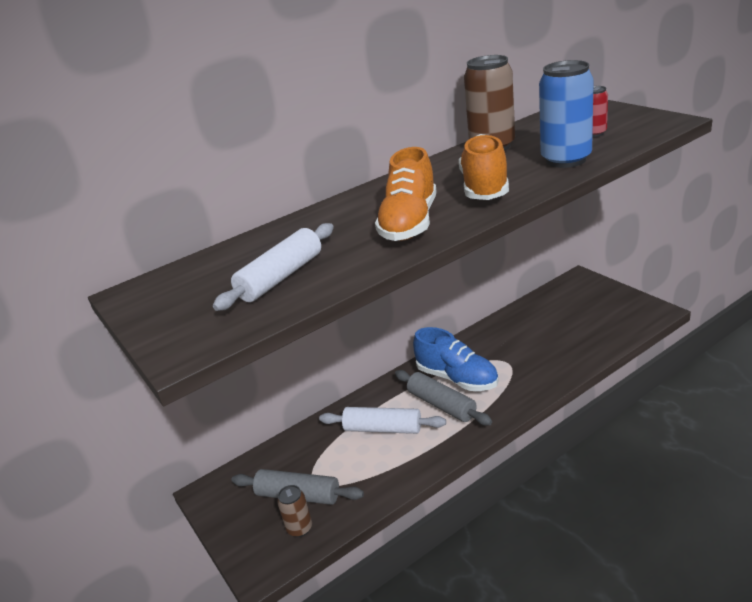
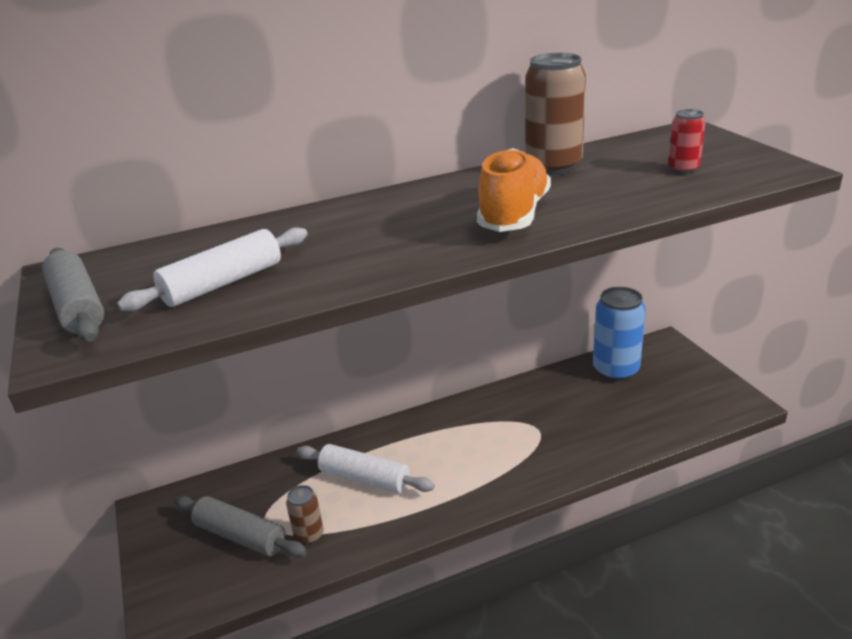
camera: 10 degrees right, 0 degrees up
(299, 528) = (225, 576): brown can -> brown can (309, 535)
(410, 223) = (402, 244): orange shoe -> none
(441, 405) = (441, 464): grey rolling pin -> grey rolling pin (78, 307)
(457, 378) = (472, 436): blue shoe -> none
(566, 160) = (629, 197): blue can -> blue can (615, 370)

